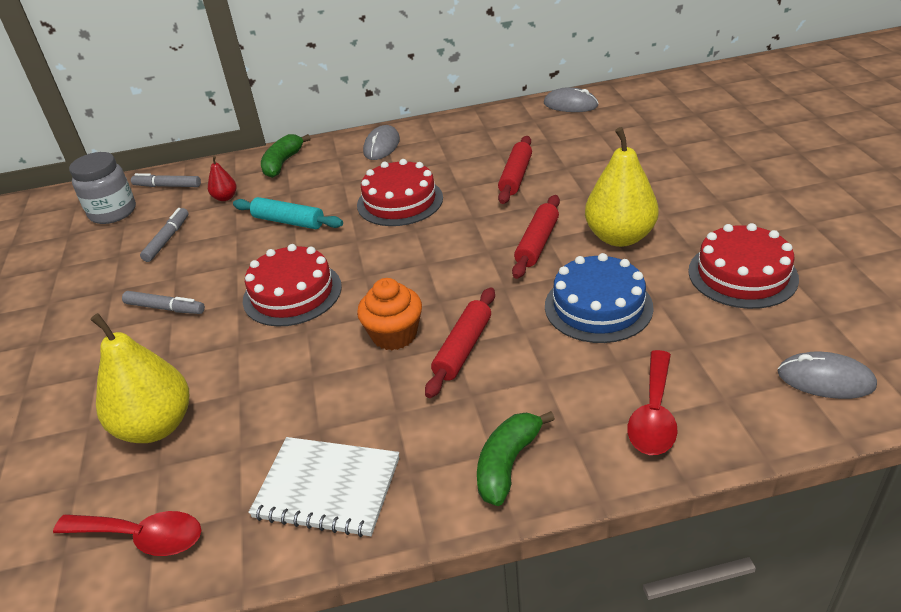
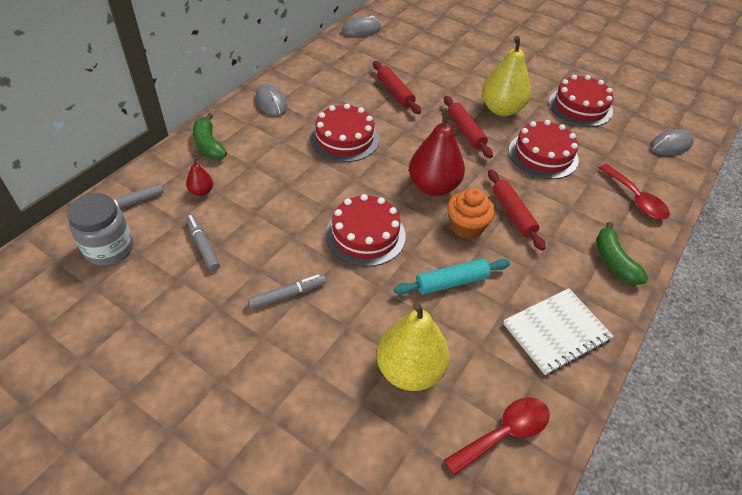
camera: 50 degrees left, 10 degrees up
(288, 221) = (284, 187): turquoise rolling pin -> turquoise rolling pin (451, 282)
(419, 281) = (433, 186): none -> red pear
(598, 306) = (543, 155): blue cake -> red cake

